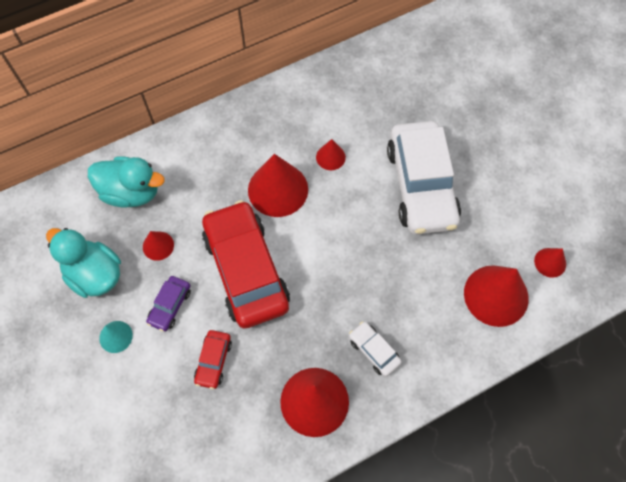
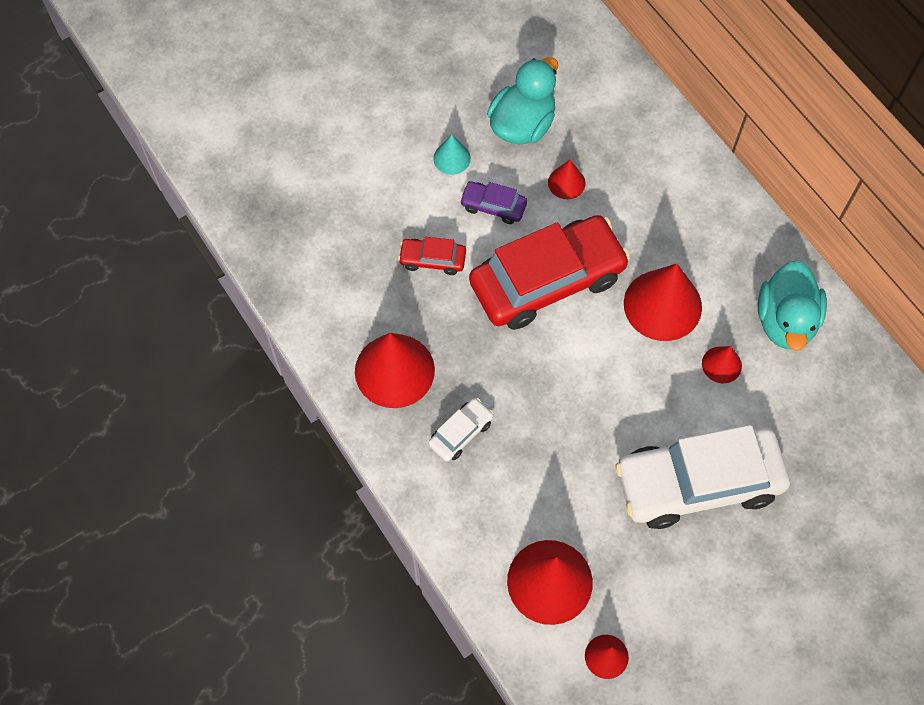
camera: 85 degrees right, 0 degrees up
(131, 192) = (632, 143): turquoise duck -> turquoise duck (785, 321)

